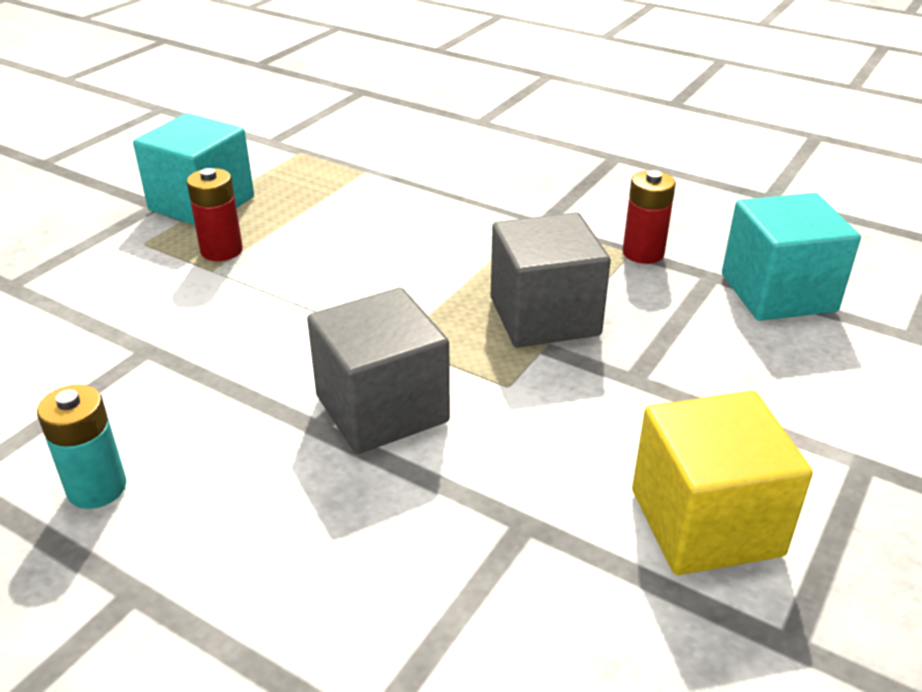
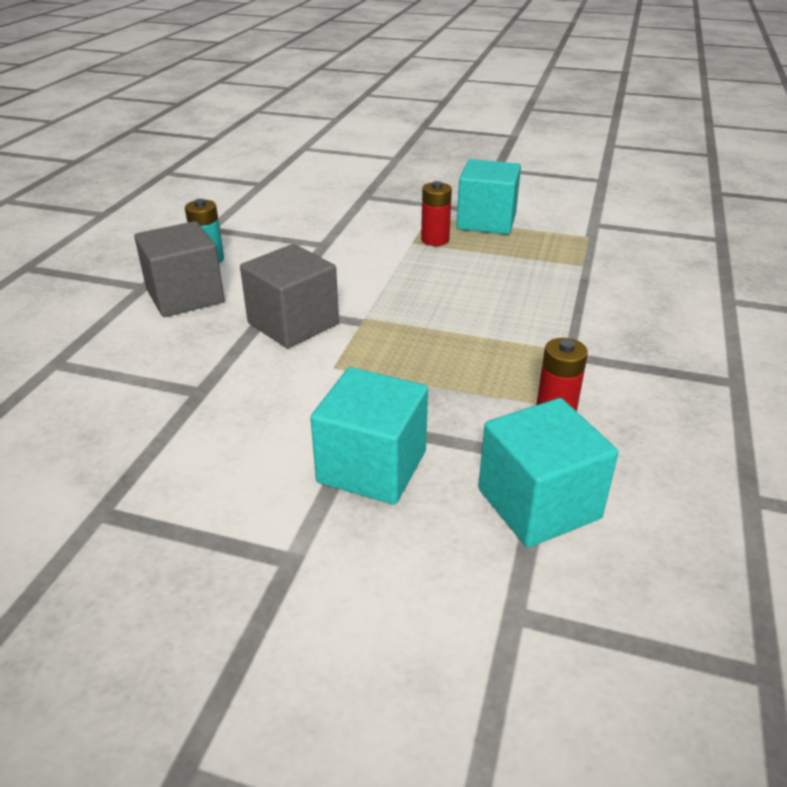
camera: 75 degrees right, 0 degrees up
(544, 316) = (425, 372): grey cube -> grey cube (185, 296)
(706, 522) = (207, 467): yellow cube -> none
(716, 383) = (372, 467): none -> turquoise cube

